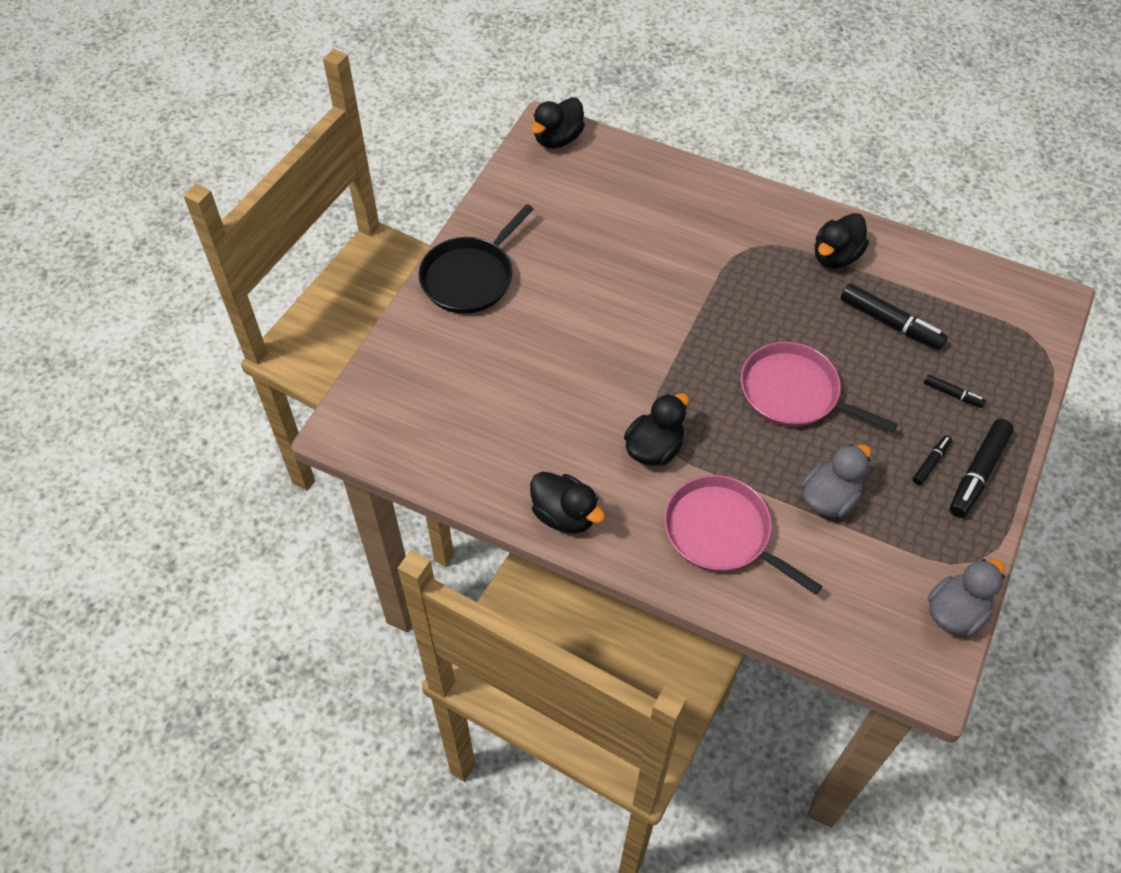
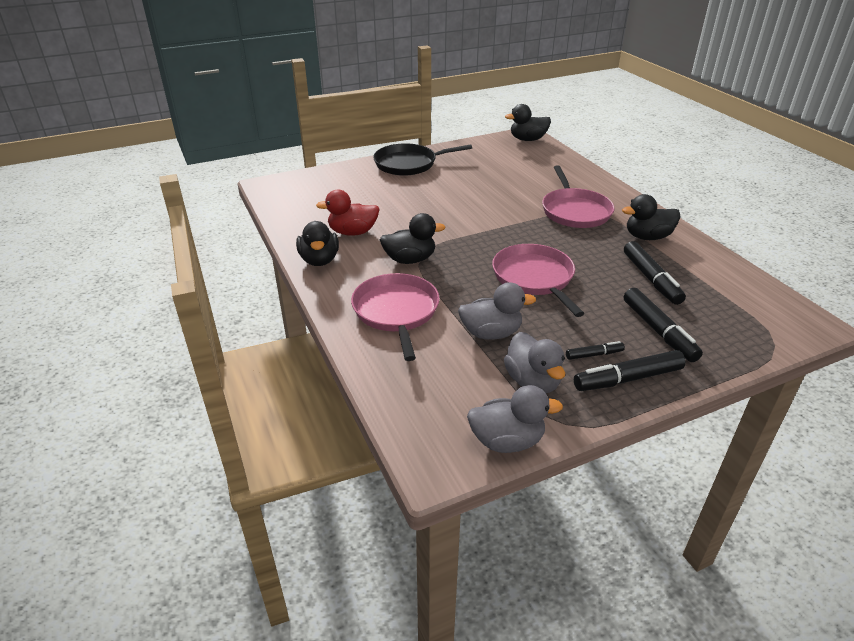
camera: 40 degrees right, 20 degrees down
(547, 446) = (352, 232): none -> red duck
(734, 255) = (575, 211): none -> pink pan
(915, 532) = (532, 382): none -> grey duck
(952, 394) = (658, 331): black marker -> black marker, size x1.87

